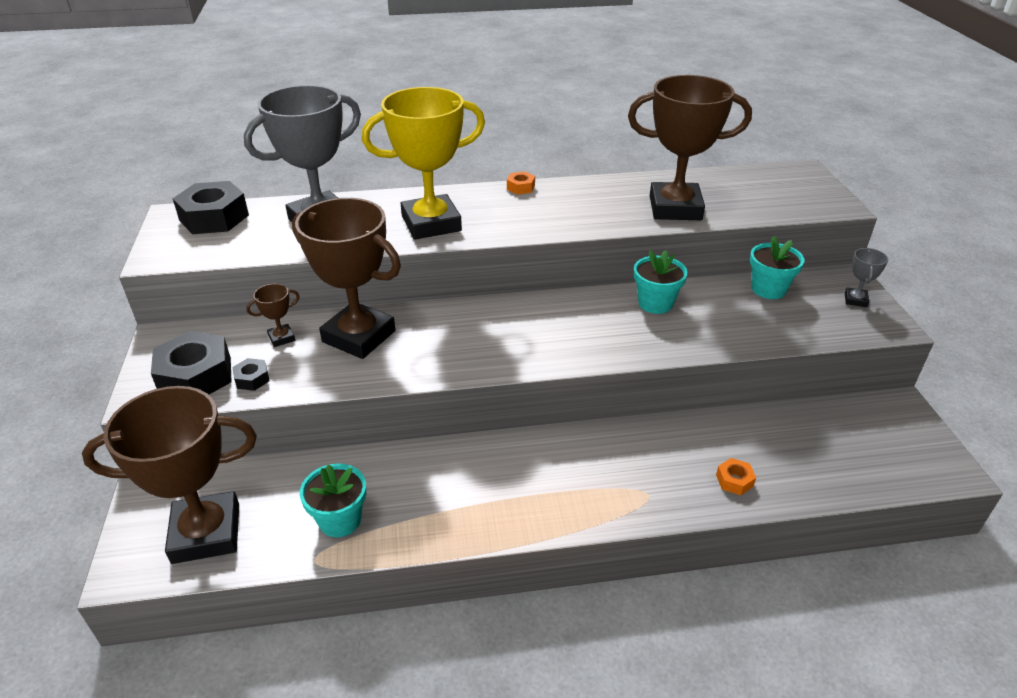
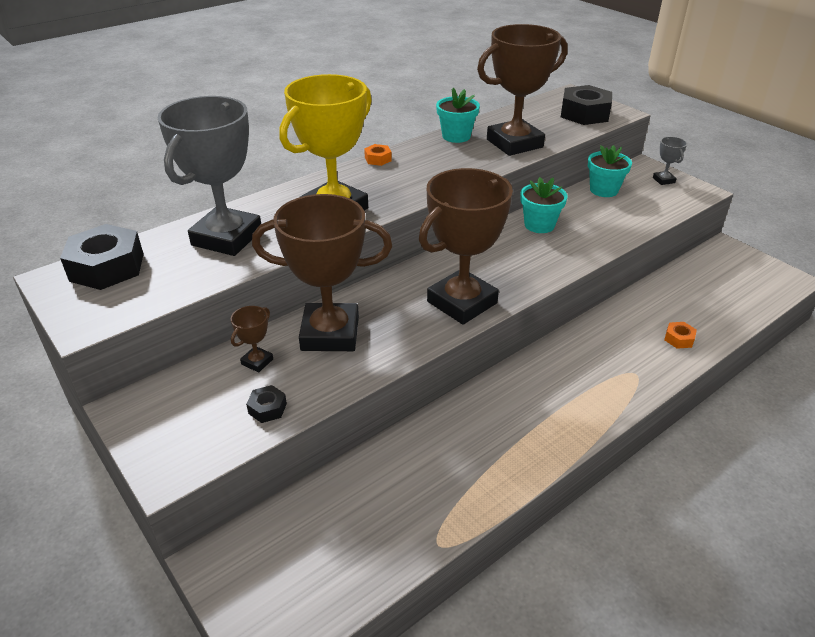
camera: 30 degrees left, 0 degrees up
(196, 376) = (205, 429): black nut -> black nut (584, 114)
(206, 533) = (317, 573): brown trophy -> brown trophy (462, 302)
(340, 520) = (428, 501): turquoise flower pot -> turquoise flower pot (456, 136)

